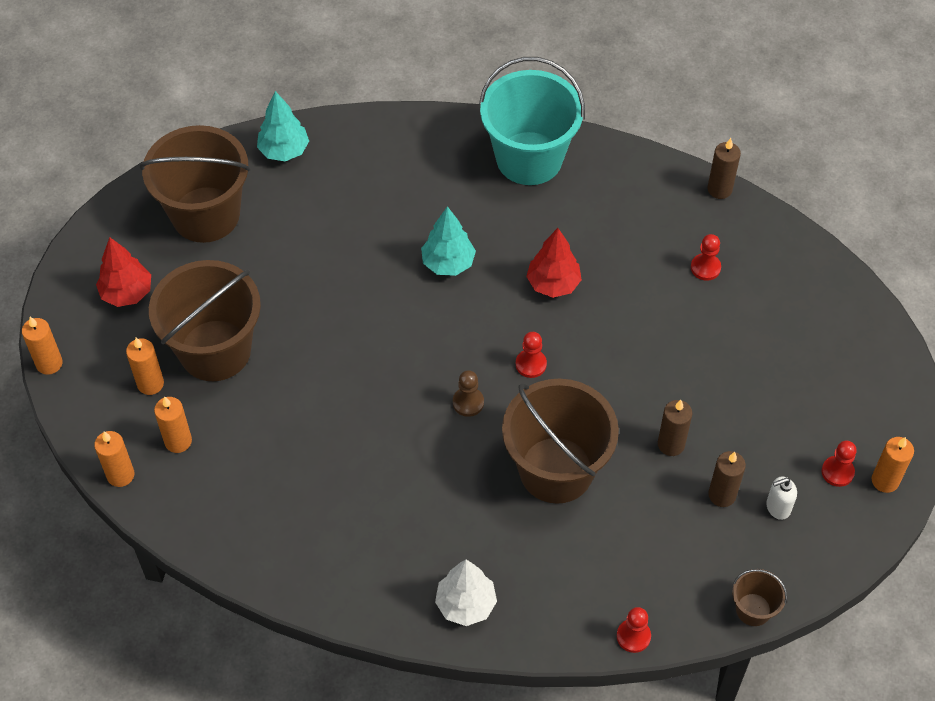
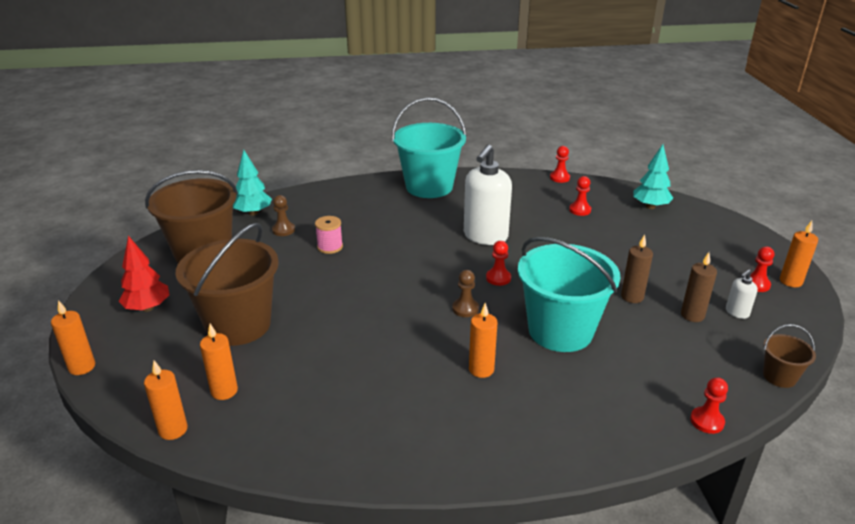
camera: 20 degrees left, 25 degrees down
(150, 384) = (185, 358): orange candle -> orange candle (481, 369)
(310, 197) = (283, 230): none -> brown pawn
(355, 247) = (330, 247): none -> pink spool
(448, 263) = (403, 241): turquoise tree -> turquoise tree (650, 206)
(465, 604) = (550, 439): white tree -> none
(553, 284) = (485, 236): red tree -> white soap dispenser
(556, 470) = (560, 331): brown bucket -> turquoise bucket
(719, 189) = (559, 178): brown candle -> red pawn

